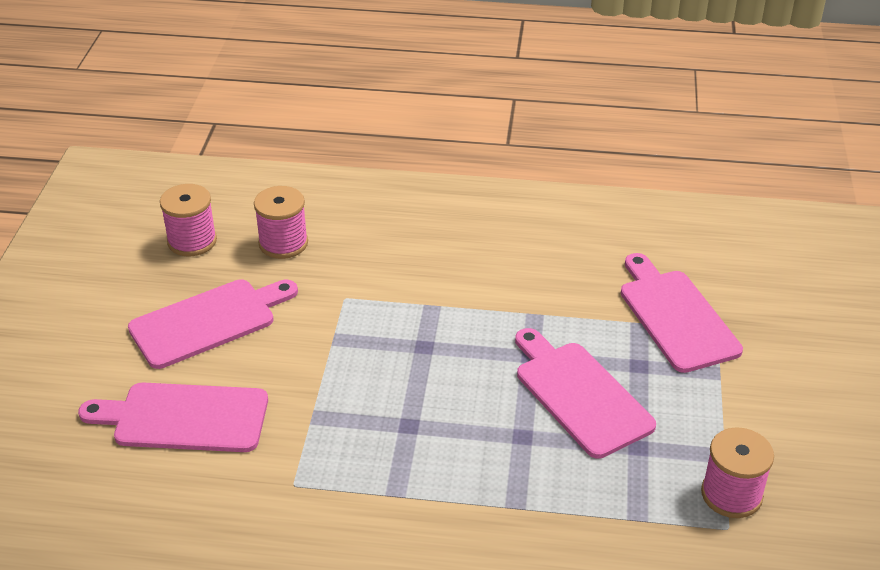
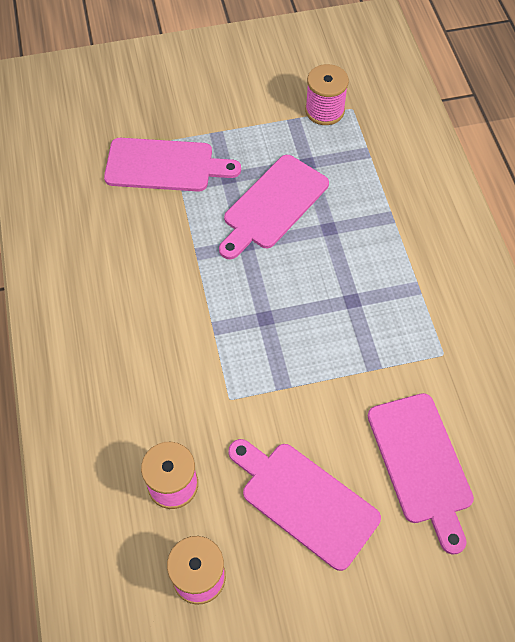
camera: 110 degrees left, 20 degrees up
(675, 316) = (165, 165): pink cutting board -> pink cutting board turned 135 degrees counterclockwise

